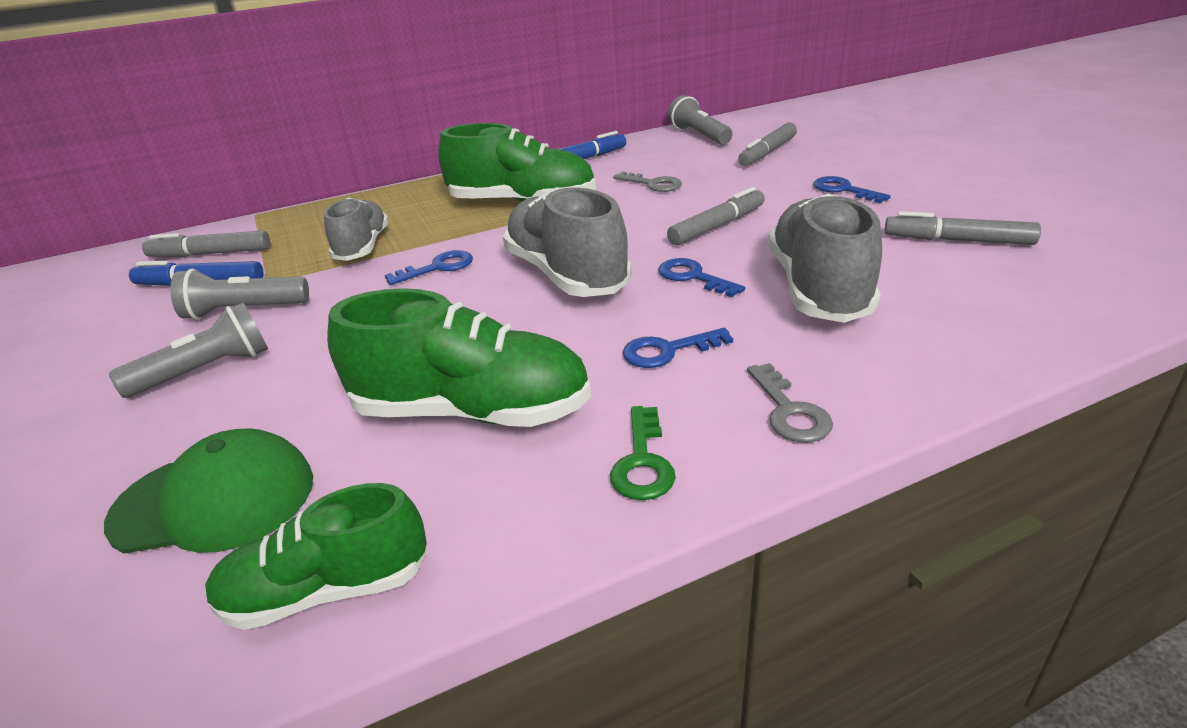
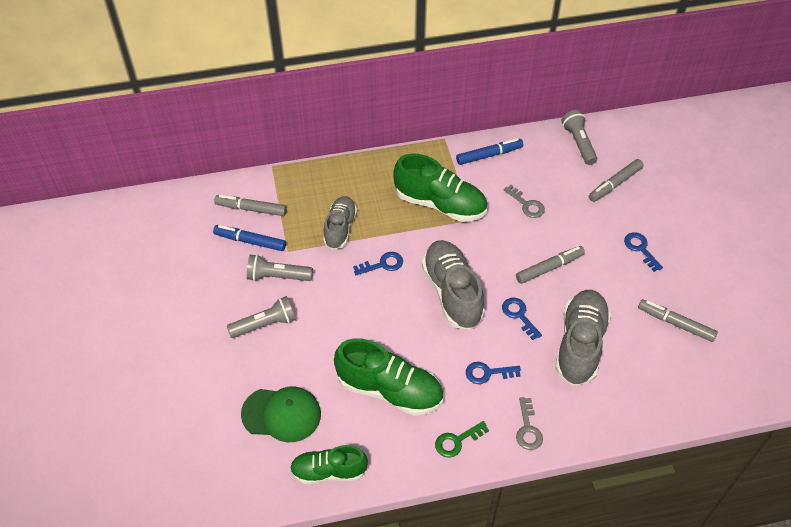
camera: 10 degrees right, 20 degrees up
(642, 462) = (457, 441): green key -> green key turned 45 degrees clockwise

